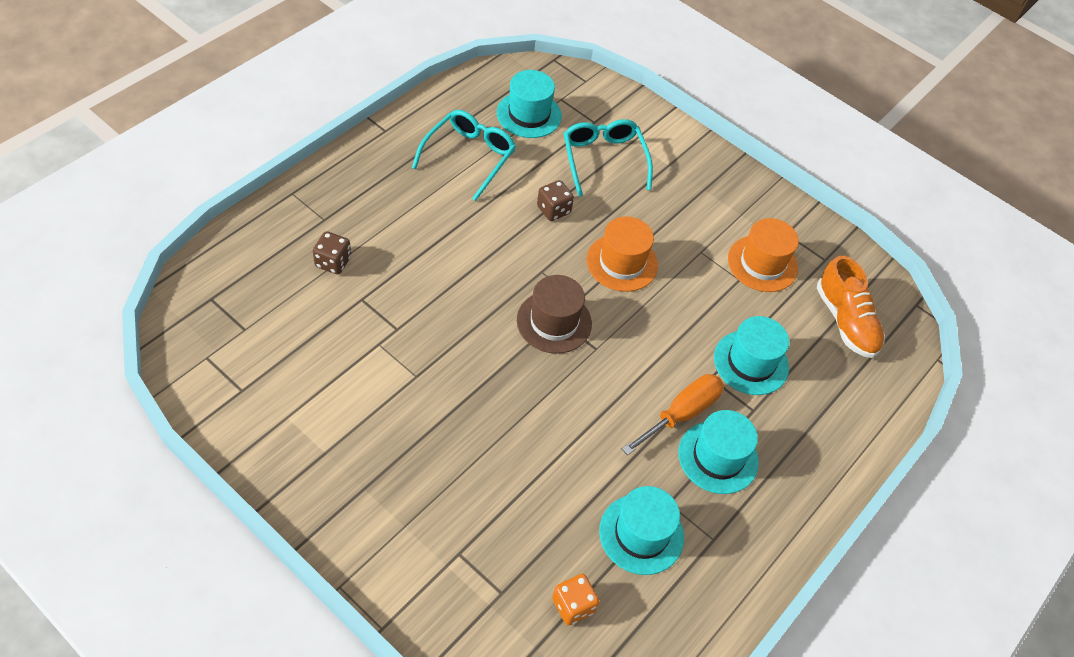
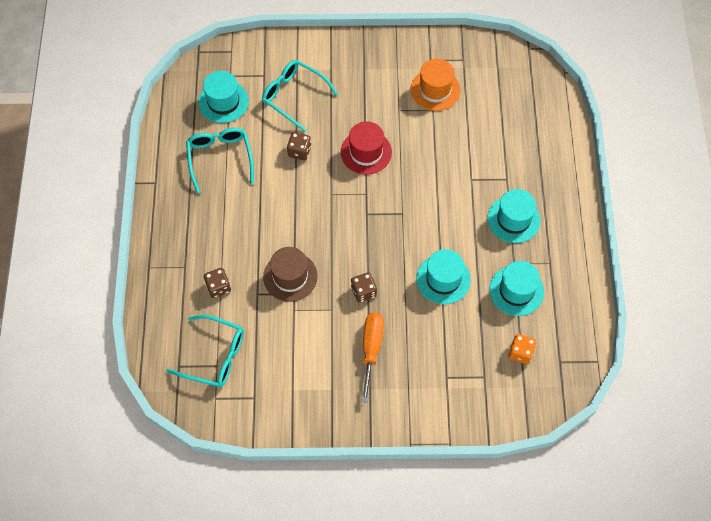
camera: 35 degrees left, 10 degrees up
(253, 318) = (214, 356): none -> turquoise glasses
(469, 388) = (363, 291): none -> brown dice
(554, 322) = (367, 217): brown hat -> brown hat (290, 276)
(622, 262) = (366, 152): orange hat -> red hat
(681, 414) = (476, 212): orange screwdriver -> orange screwdriver (371, 349)
(751, 362) = (482, 153): turquoise hat -> turquoise hat (443, 279)
(845, 321) = (504, 89): orange shoe -> none

